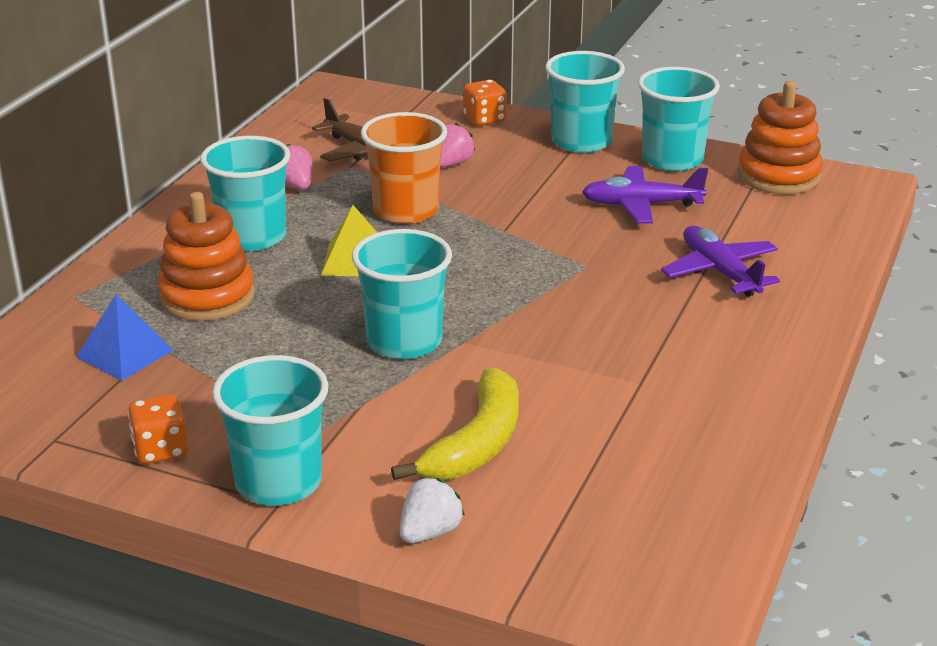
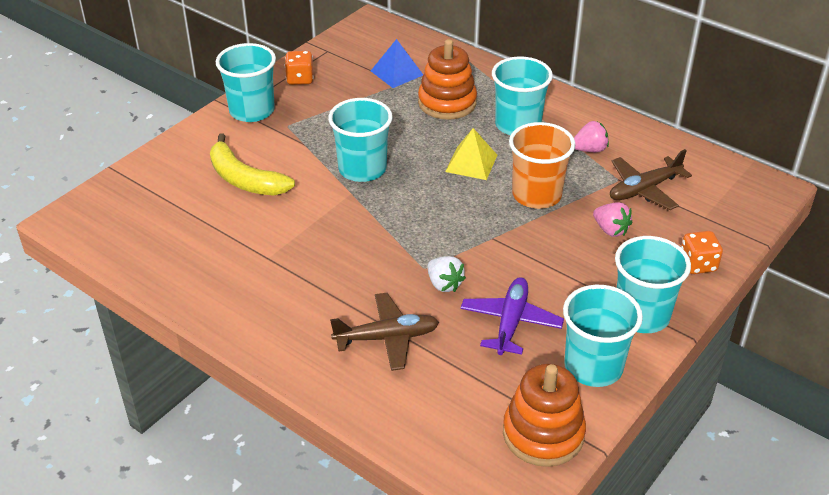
camera: 105 degrees right, 10 degrees up
(430, 532) = (182, 151): white strawberry -> white strawberry (444, 284)
(720, 272) = (387, 338): purple plane -> brown plane

